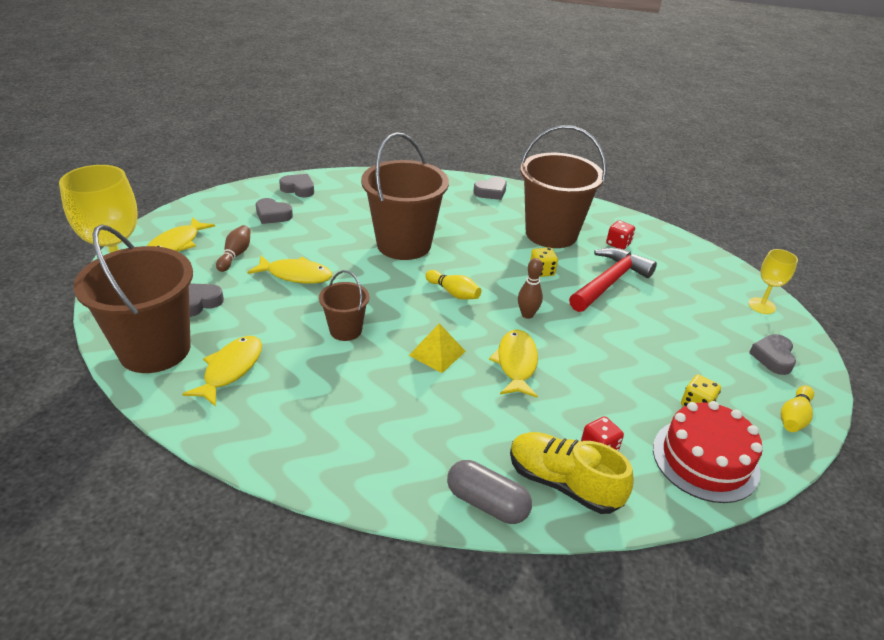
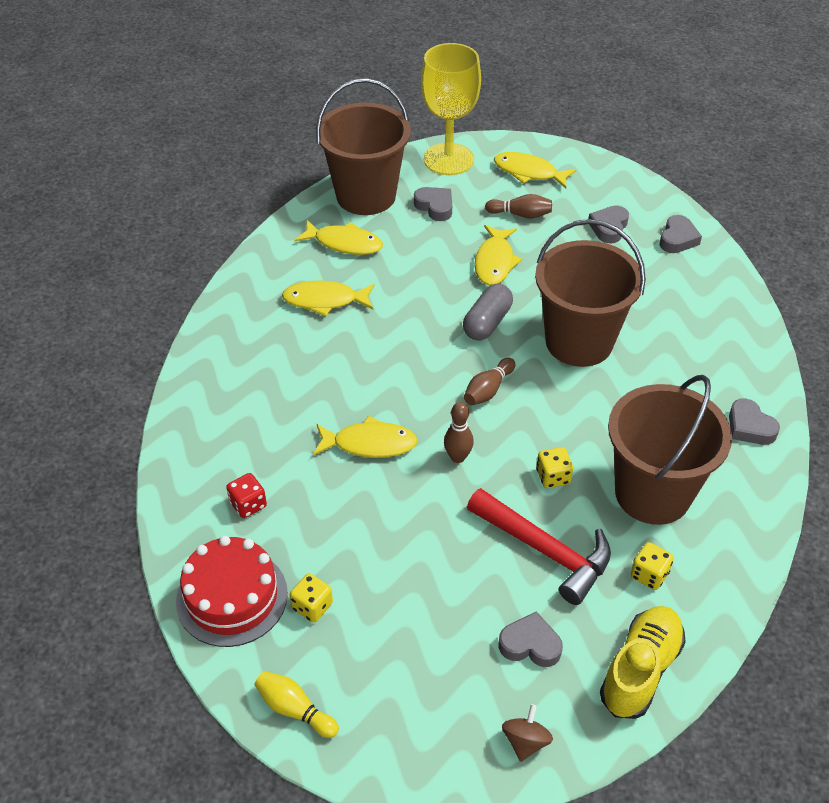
camera: 90 degrees right, 10 degrees up
(319, 387) = (324, 300): none -> yellow fish
(345, 330) = (408, 309): brown bucket -> none
(437, 353) = (380, 379): yellow pyramid -> none
(453, 293) = (488, 390): yellow bowling pin -> brown bowling pin
(487, 503) = (189, 418): grey capsule -> grey capsule (487, 322)
(563, 483) = (207, 472): yellow shoe -> yellow shoe (640, 670)
(618, 244) = (649, 575): red dice -> yellow dice
(761, 306) = (525, 741): yellow goblet -> brown spinning top
(773, 357) = (406, 720): grey heart -> grey heart (530, 645)

